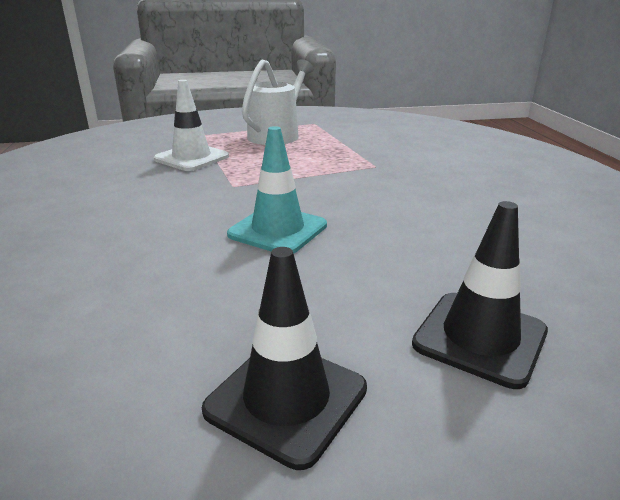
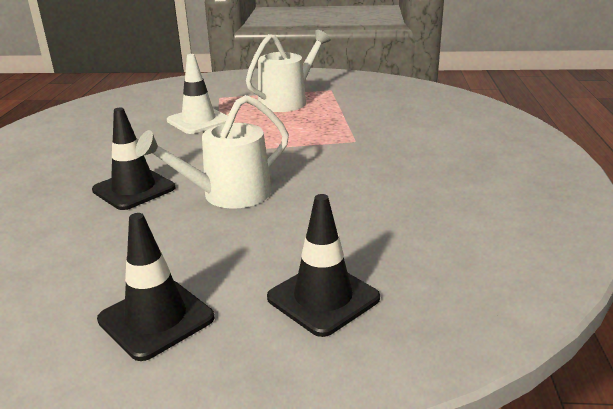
camera: 15 degrees right, 0 degrees up
(155, 234) = (134, 189): none -> black traffic cone
(278, 230) = (228, 195): turquoise traffic cone -> white watering can

